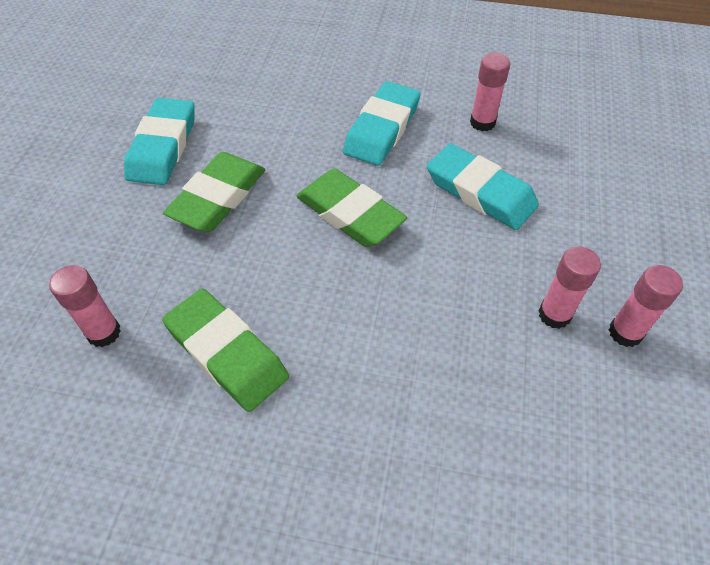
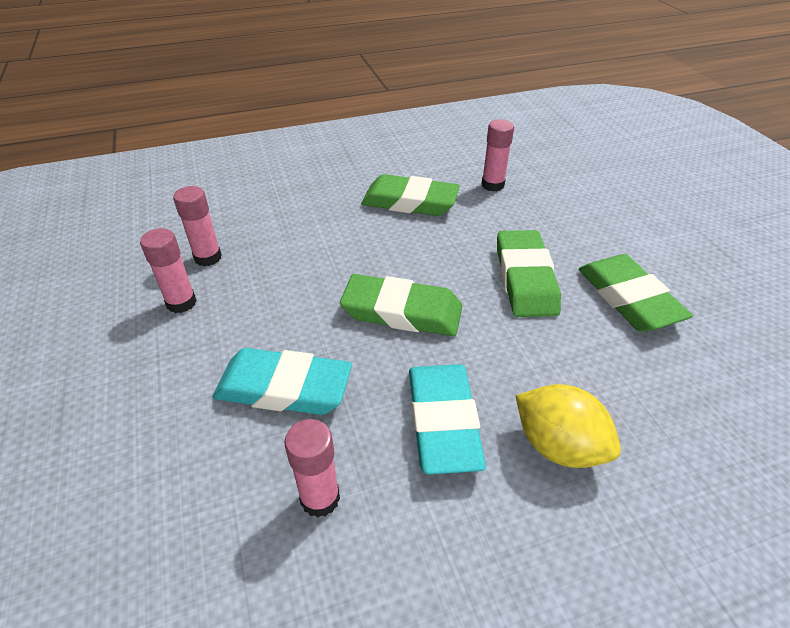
camera: 150 degrees right, 10 degrees down
(163, 147) = (628, 298): turquoise eraser -> green eraser
(325, 92) = (558, 446): none -> yellow lemon
(625, 332) = (116, 312): pink glue stick -> pink glue stick (208, 257)

